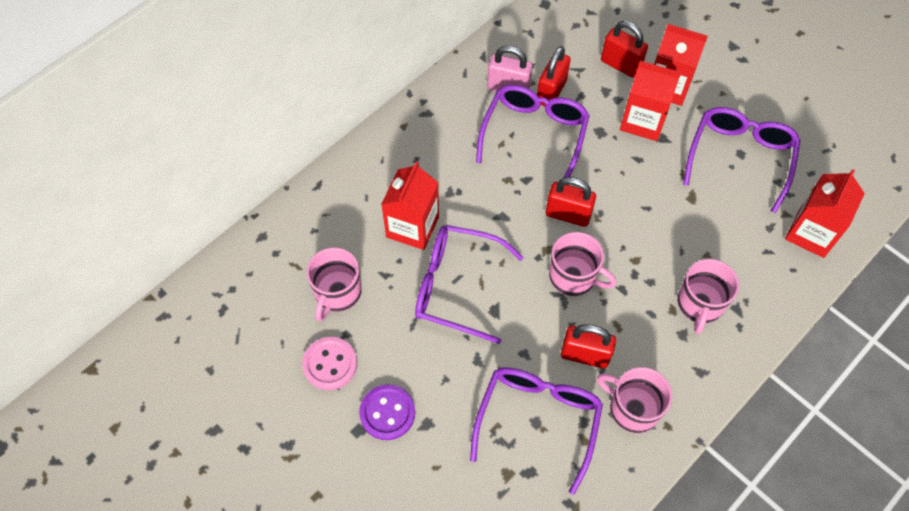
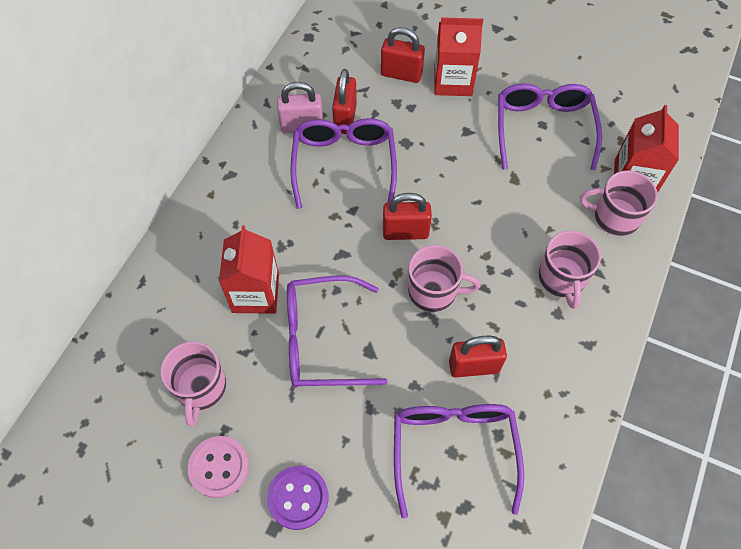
camera: 20 degrees left, 0 degrees up
(632, 408) = (539, 403): pink mug -> pink mug (614, 217)
(643, 121) = (442, 120): red carton -> none

